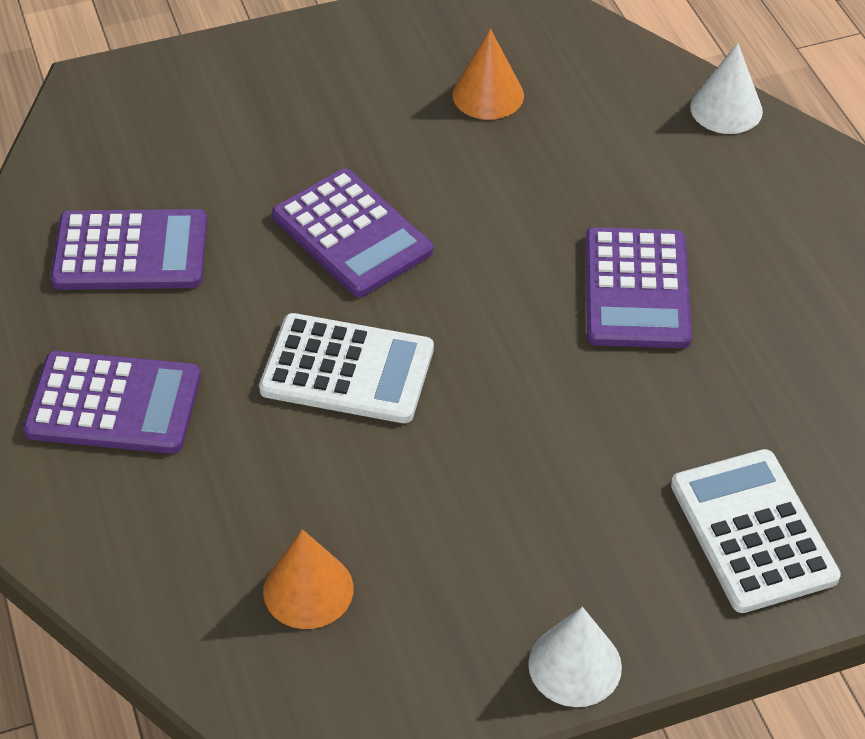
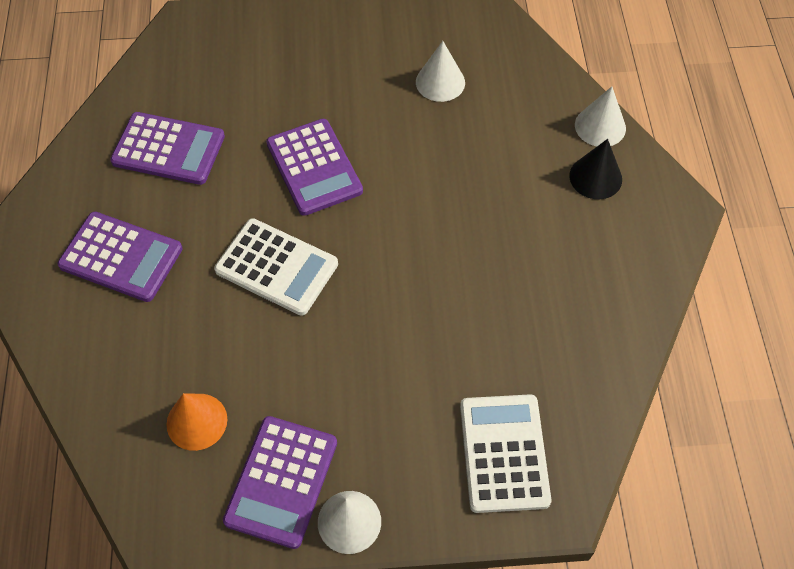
camera: 15 degrees right, 10 degrees up
(488, 95) = (440, 82): orange cone -> white cone
(636, 289) = (489, 251): purple calculator -> purple calculator (281, 481)
(744, 171) = (595, 177): none -> black cone

